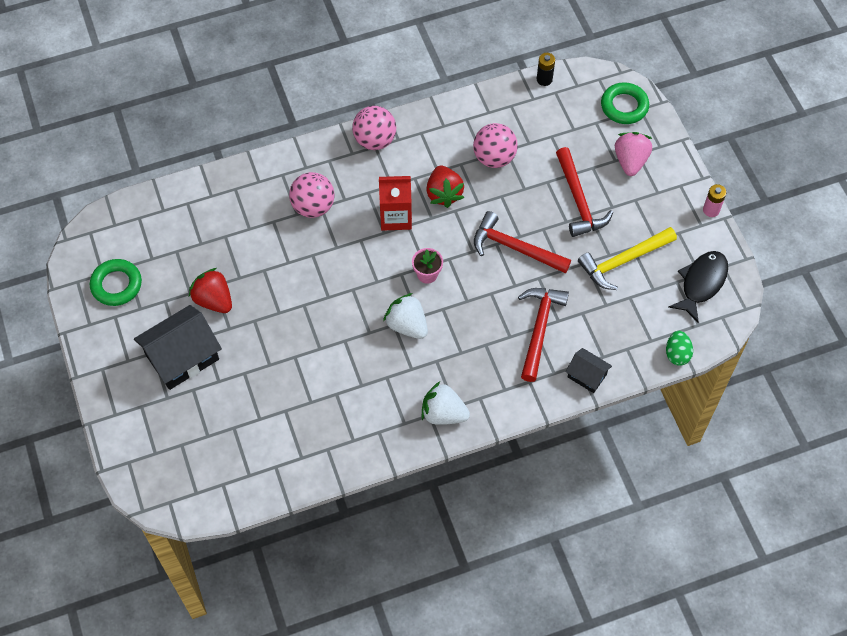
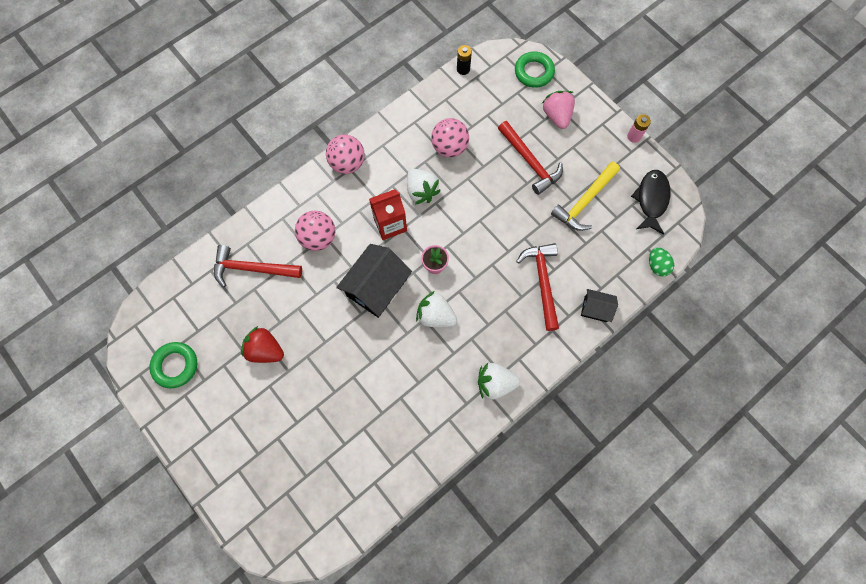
camera: 20 degrees left, 10 degrees up
(182, 357) = (257, 412): black house -> black house (376, 287)
(444, 194) = (421, 191): red strawberry -> white strawberry
(515, 248) = (496, 219): red hammer -> red hammer (252, 269)

